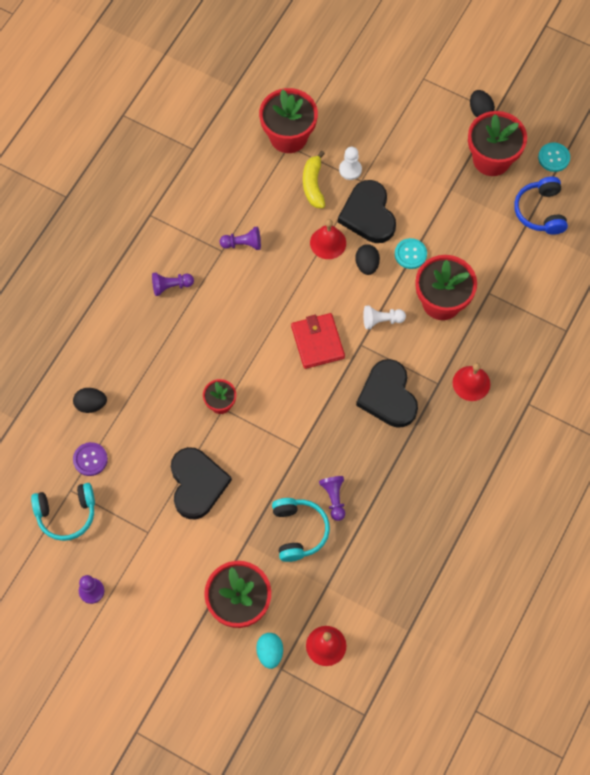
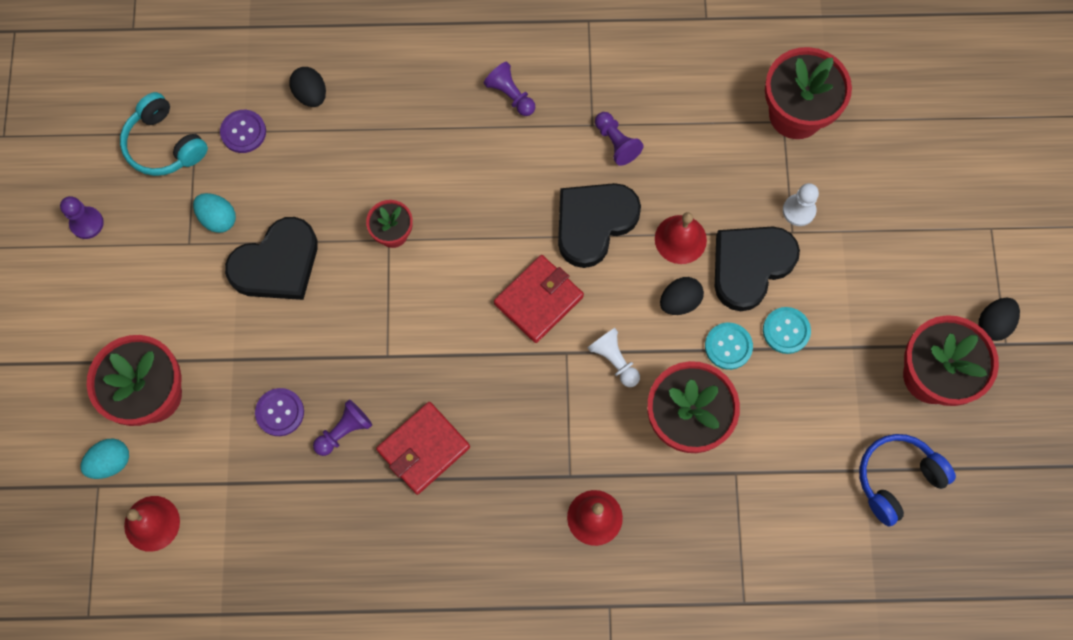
camera: 60 degrees right, 5 degrees up
(142, 505) = (218, 218): none -> turquoise egg
(298, 531) = (280, 412): turquoise headphones -> purple button
(313, 184) = (749, 179): yellow banana -> none
(373, 457) = (423, 449): none -> red wallet
(388, 396) = (516, 423): black heart -> black heart (593, 223)
(553, 158) = (989, 455): turquoise button -> turquoise button (786, 331)

